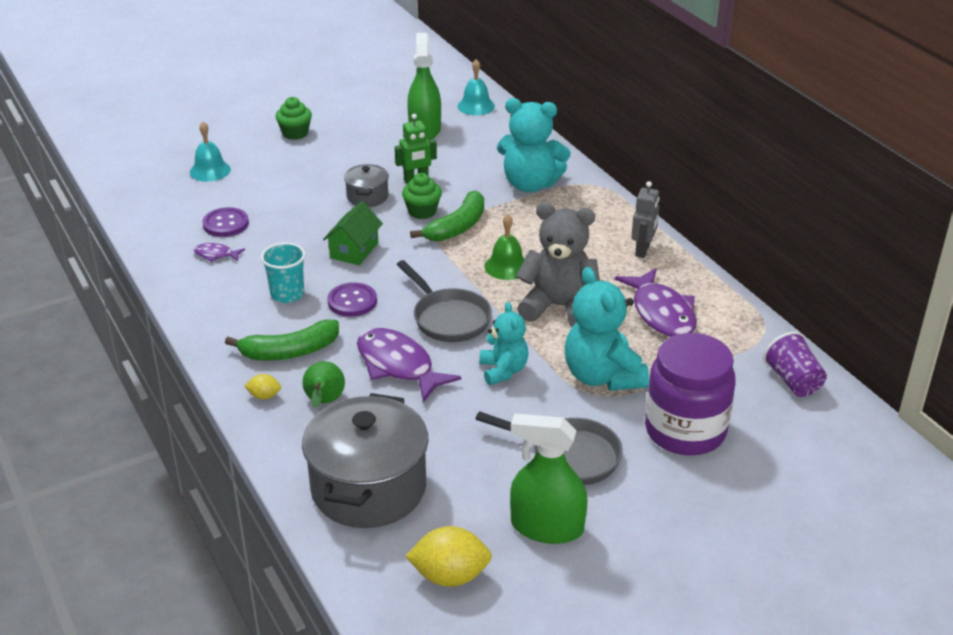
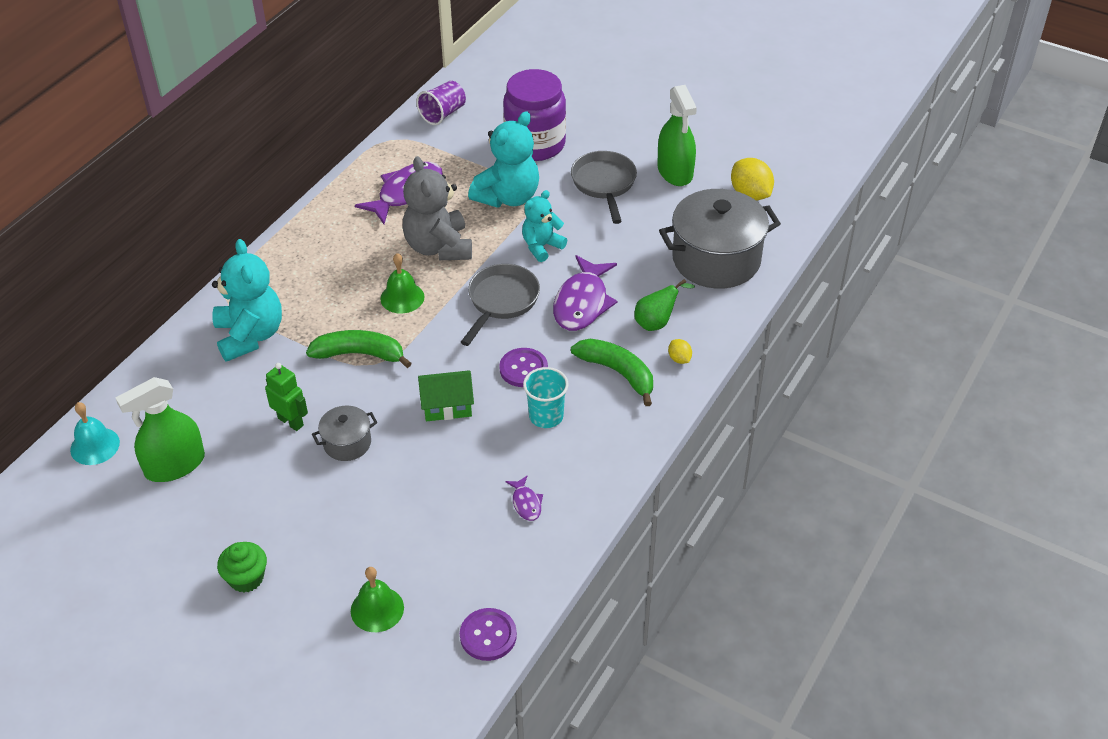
camera: 120 degrees left, 10 degrees up
(210, 170) = (377, 609): turquoise bell -> green bell
(226, 224) = (470, 528): purple button -> purple button (488, 635)
(422, 211) = (349, 390): green cupcake -> none
(643, 250) = (322, 229): grey robot -> none

